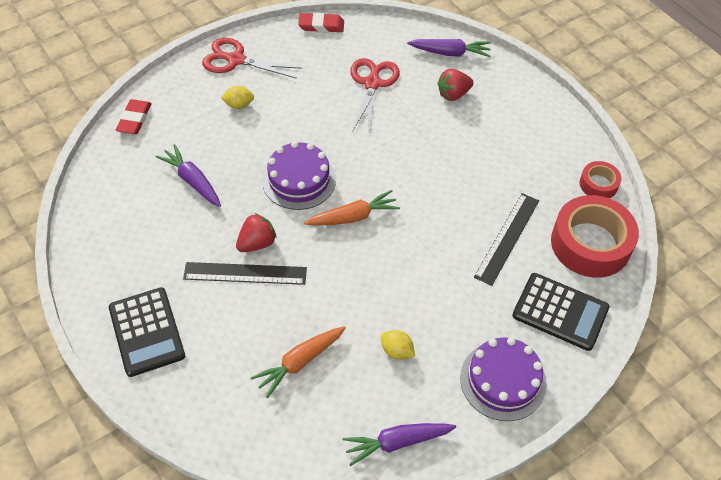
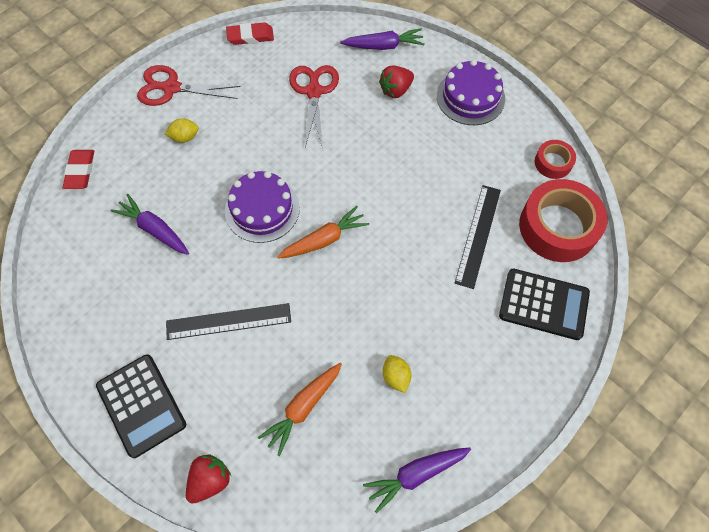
camera: 10 degrees left, 10 degrees up
(257, 243) = (234, 286): red strawberry -> red strawberry (210, 480)
(397, 351) = (396, 376): yellow lemon -> yellow lemon turned 45 degrees clockwise
(503, 380) = (504, 387): purple cake -> purple cake (470, 97)

